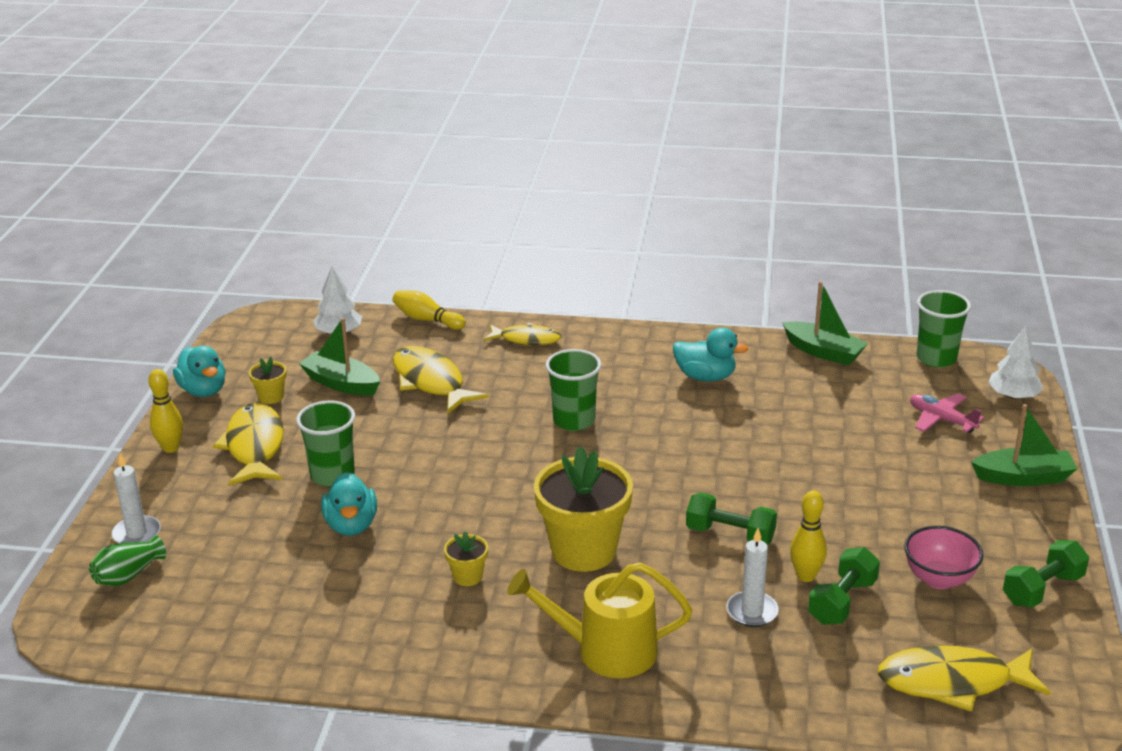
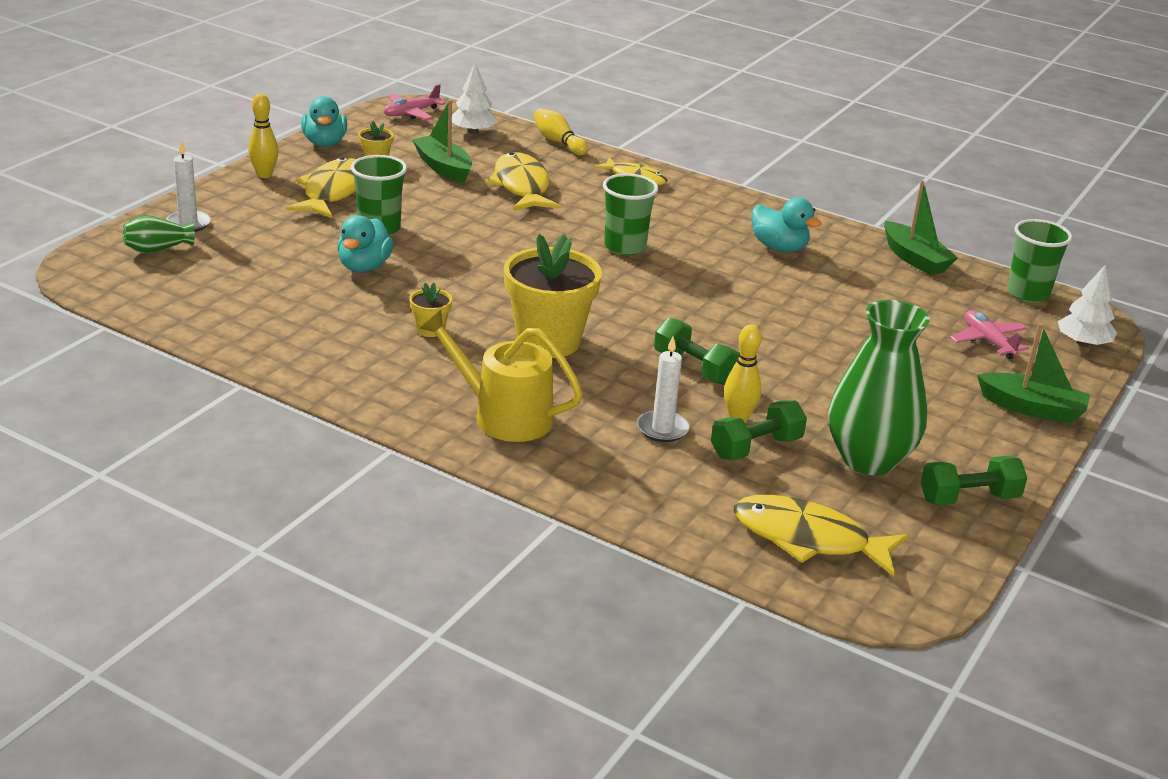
camera: 20 degrees right, 0 degrees up
(263, 329) = (411, 113): none -> pink plane
(939, 579) = (868, 459): pink bowl -> green vase

